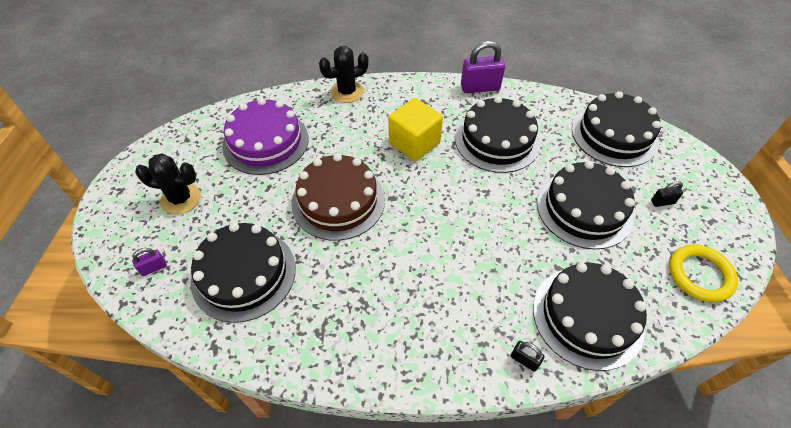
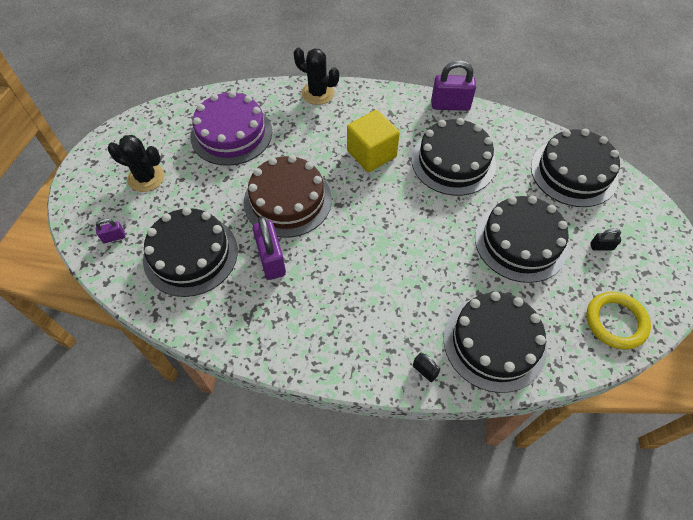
camera: 10 degrees right, 5 degrees up
(333, 266) = (271, 260): none -> purple padlock
(347, 92) = (318, 93): black cactus -> black cactus turned 45 degrees clockwise

